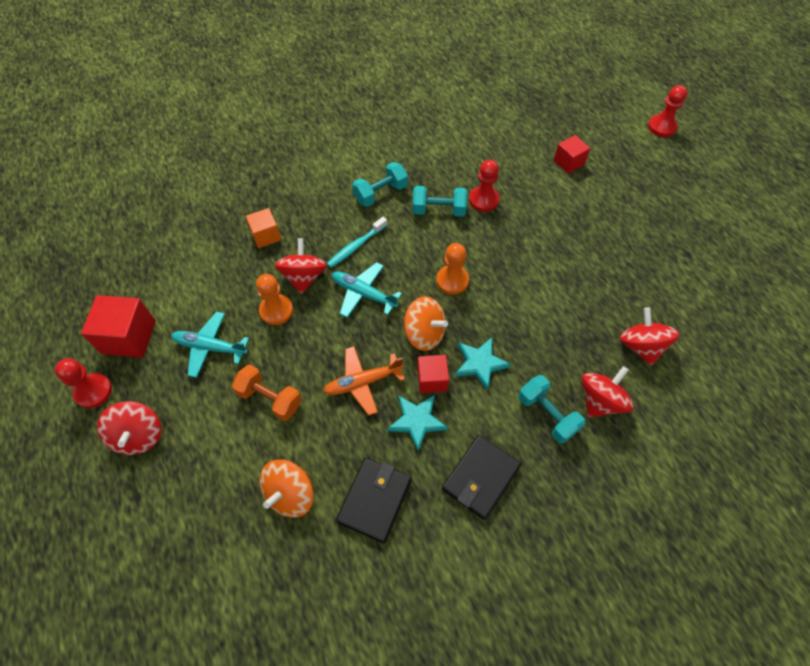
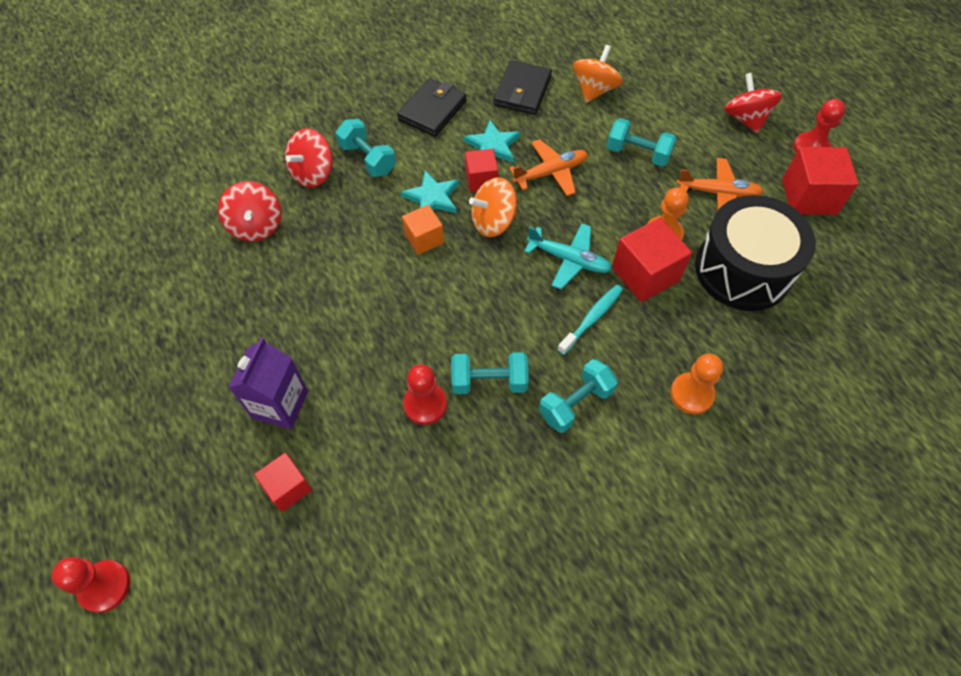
camera: 175 degrees right, 0 degrees up
(210, 347) = (718, 193): turquoise plane -> orange plane
(223, 274) = (743, 270): none -> black drum
(266, 235) = (713, 325): orange cube -> orange cube (424, 238)
(270, 399) = (638, 153): orange dumbbell -> turquoise dumbbell
(304, 277) = (645, 274): red spinning top -> red cube
(424, 334) = (493, 222): orange spinning top -> orange spinning top turned 45 degrees counterclockwise
(452, 280) = (465, 283): orange pawn -> orange pawn (691, 394)
(584, 206) = (280, 404): none -> purple carton

